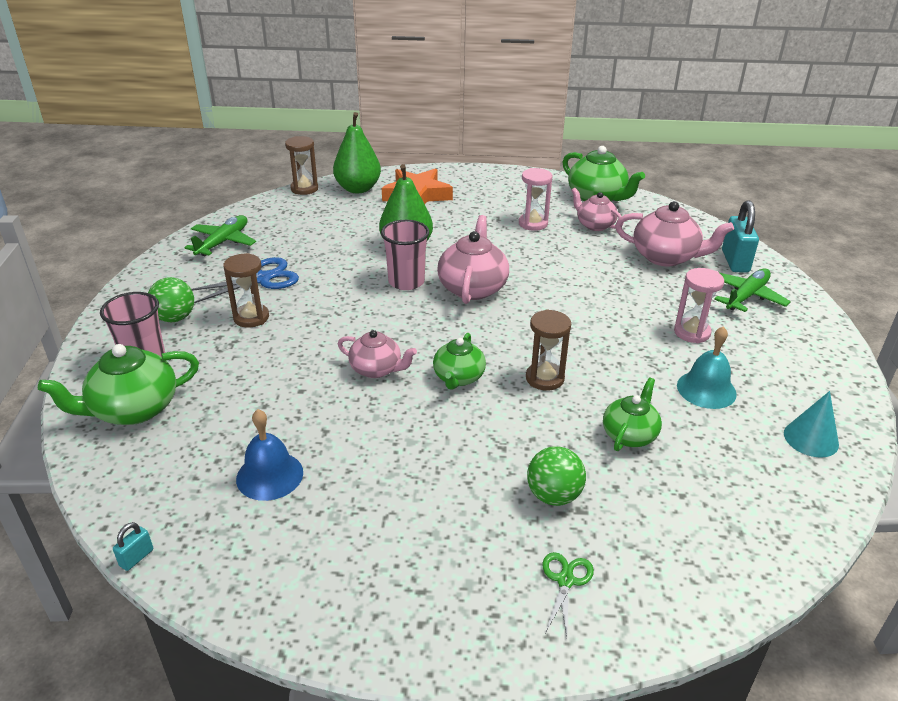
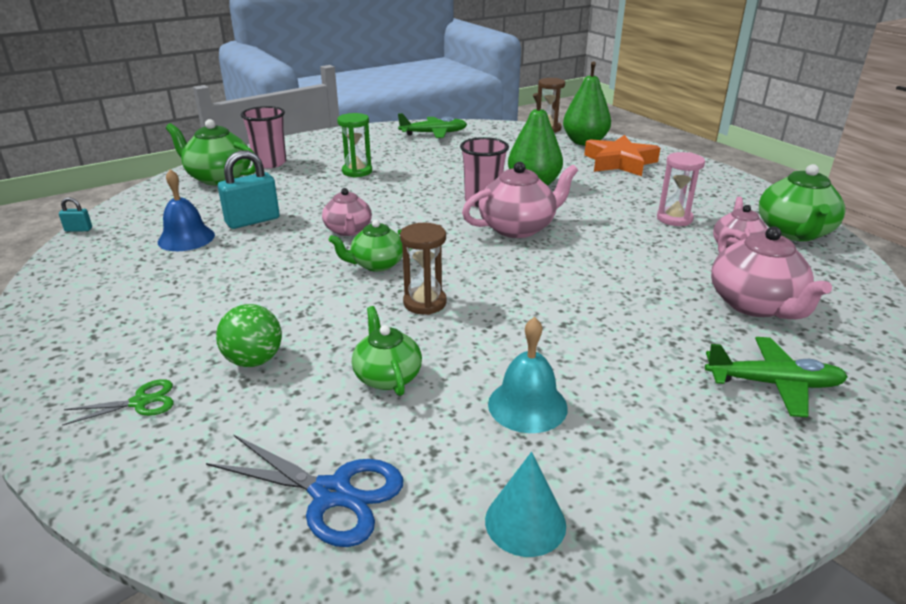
camera: 55 degrees right, 5 degrees down
(175, 318) = (326, 153): green ball -> none
(251, 317) = (357, 171): brown hourglass -> green hourglass
(261, 279) = (407, 158): blue scissors -> blue scissors (331, 494)
(629, 434) = (387, 376): green teapot -> green teapot turned 105 degrees counterclockwise
(692, 332) = (627, 364): pink hourglass -> none
(735, 261) = (841, 354): turquoise padlock -> turquoise padlock (252, 221)

